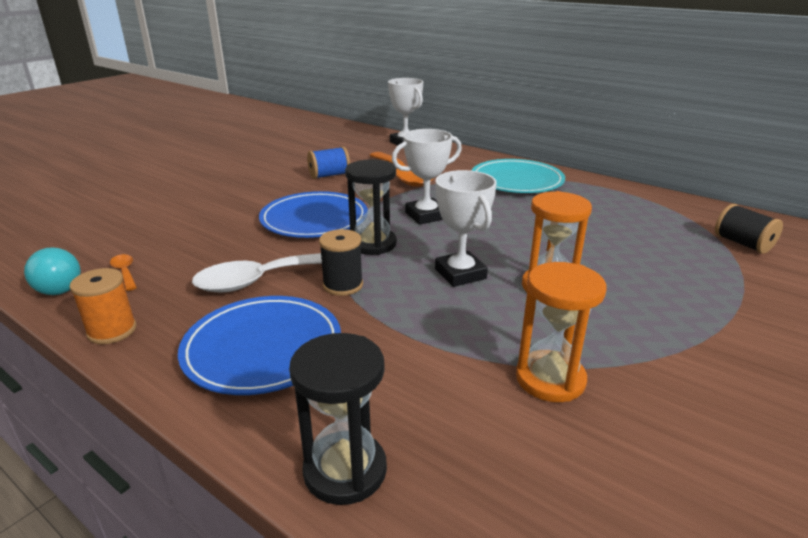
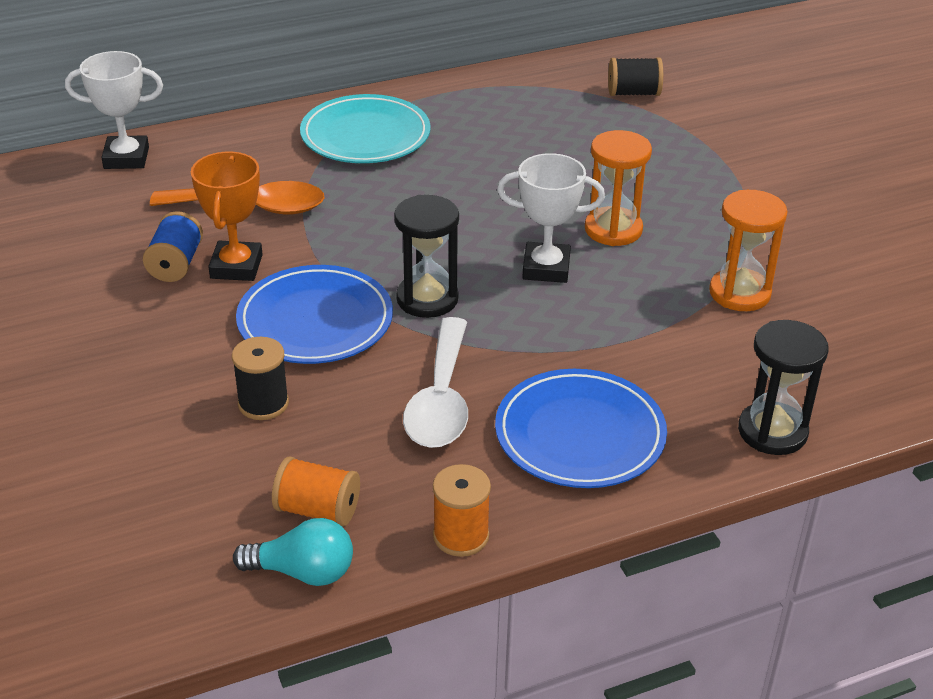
camera: 60 degrees left, 10 degrees up
(125, 272) = (318, 510): orange spoon -> orange spool
(343, 188) = (236, 266): none -> orange trophy
(343, 285) = (502, 349): black spool -> black spool (263, 403)
(426, 216) = (392, 236): white trophy -> none

